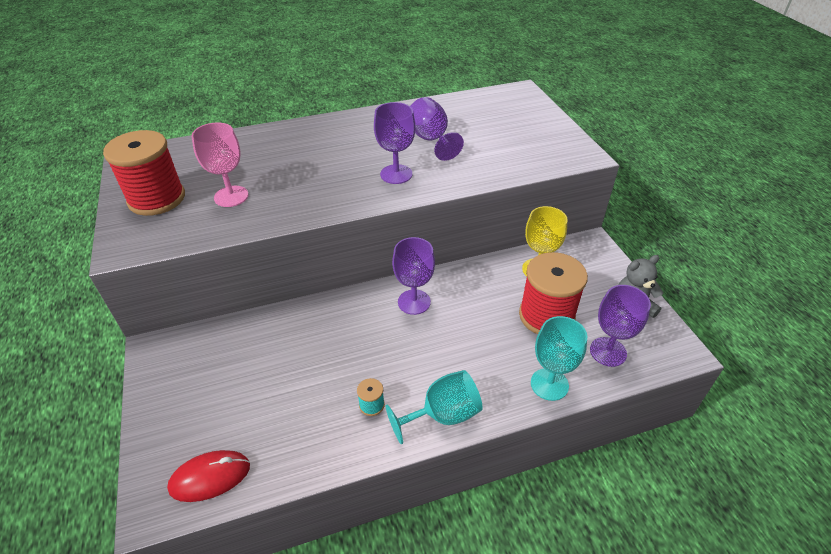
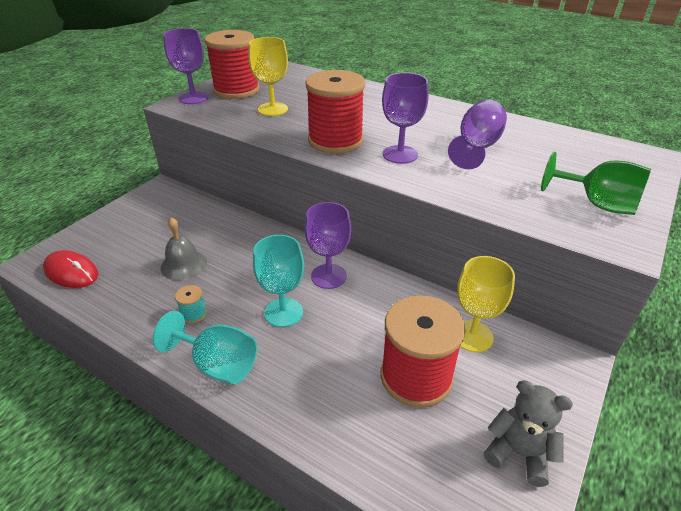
camera: 50 degrees right, 5 degrees down
(231, 196) = (272, 109): pink goblet -> yellow goblet
(300, 383) = (183, 264): none -> grey bell
(334, 192) = (335, 141): none -> red spool
(543, 139) = (597, 204): none -> green goblet
(549, 384) = (324, 428): turquoise goblet -> turquoise goblet (283, 312)
(608, 352) = (423, 461): purple goblet -> purple goblet (193, 98)

